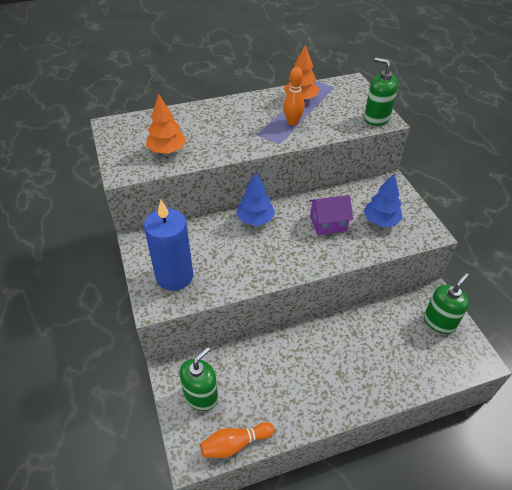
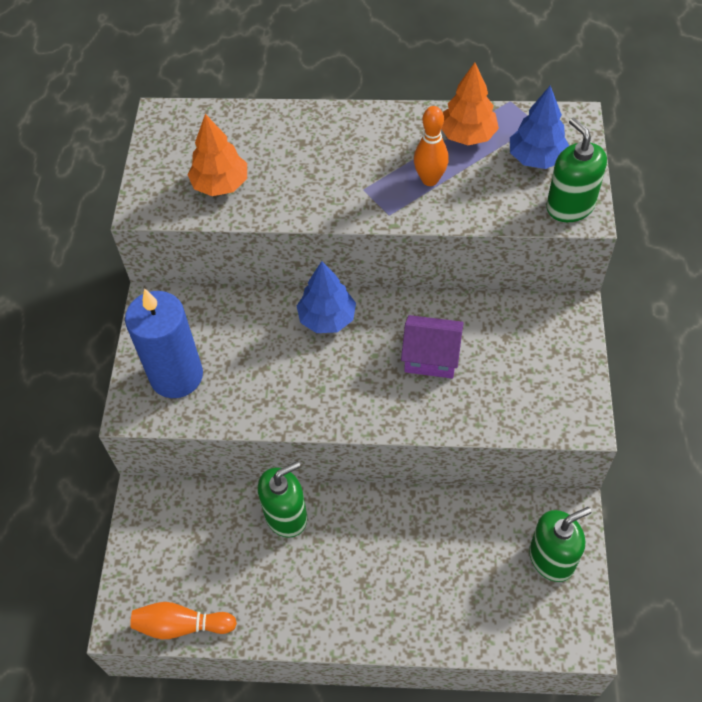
camera: 25 degrees right, 10 degrees up
(201, 396) = (167, 547): green soap dispenser -> green soap dispenser (286, 516)
(380, 221) = (514, 377): blue tree -> blue tree (536, 158)

